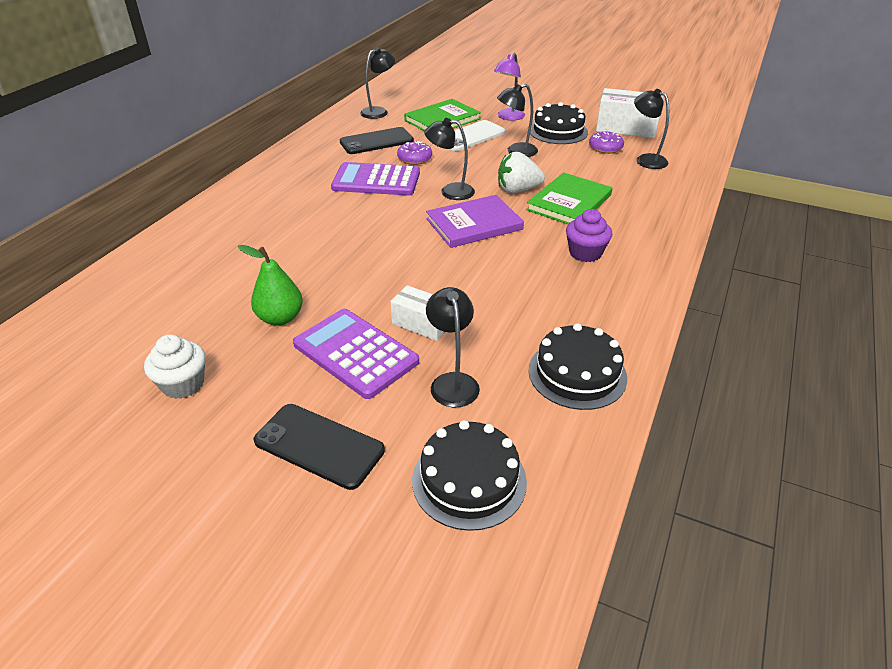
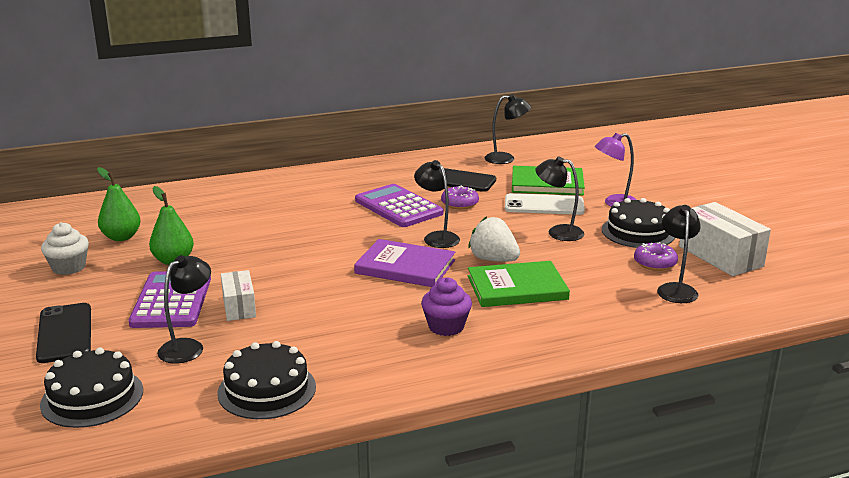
camera: 45 degrees right, 15 degrees down
(178, 325) = (121, 237): none -> green pear

